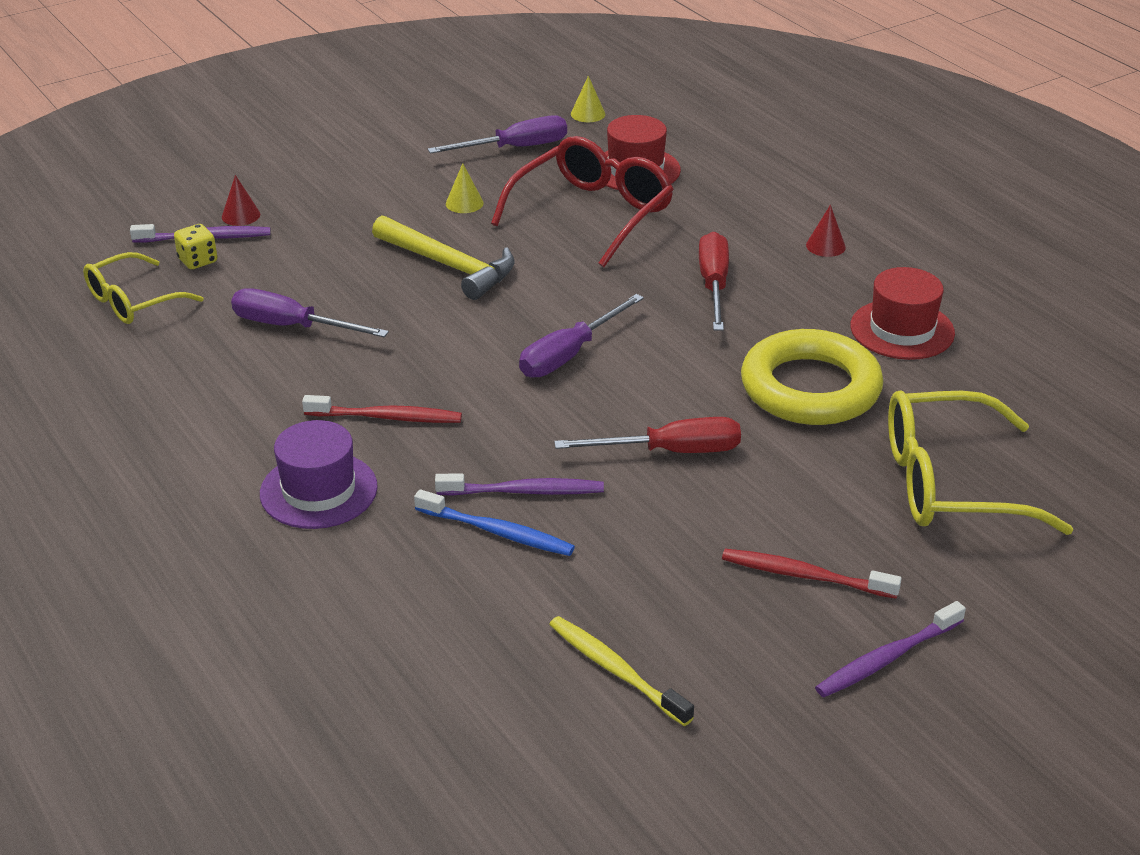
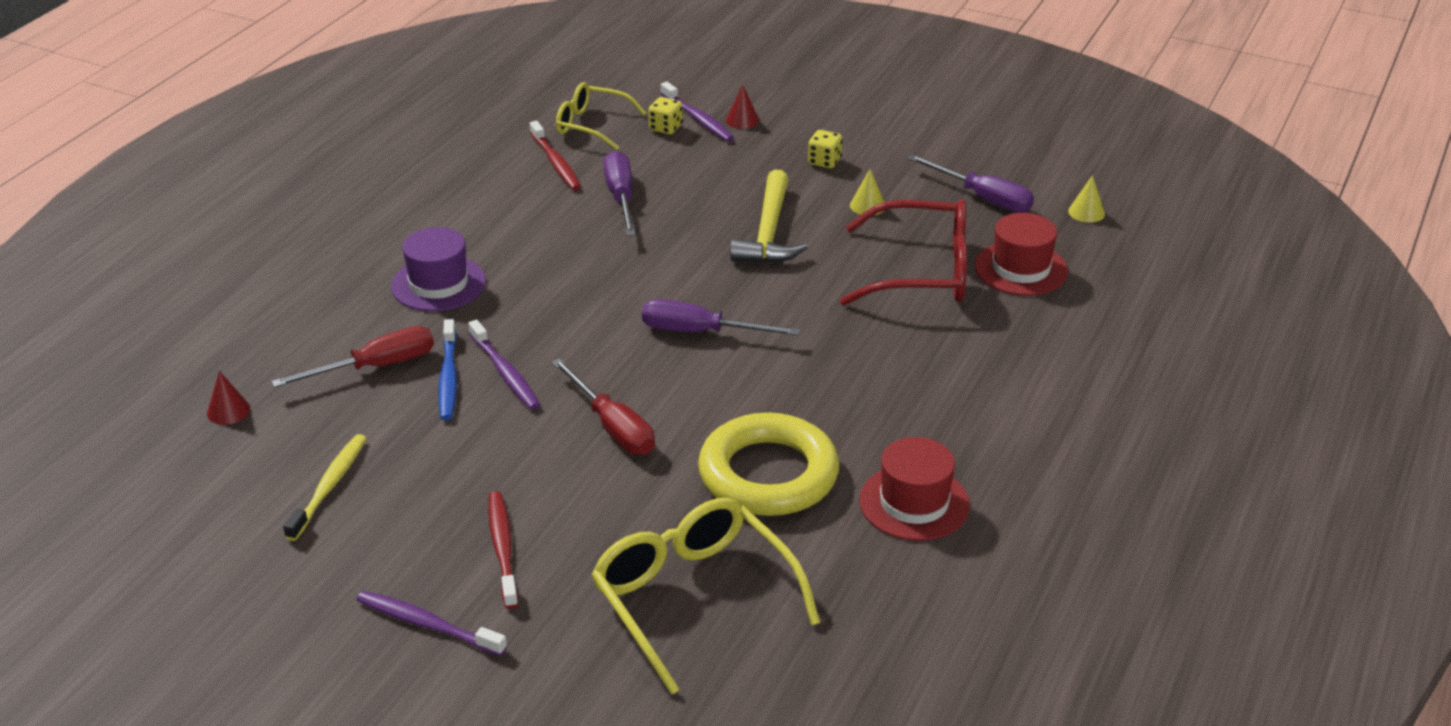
camera: 60 degrees right, 0 degrees up
(367, 199) = (824, 161): none -> yellow dice
(386, 417) = (545, 279): red toothbrush -> red toothbrush (555, 162)
(714, 285) = (877, 372): red screwdriver -> red screwdriver (375, 367)
(825, 246) = (1011, 415): red cone -> red cone (228, 411)

